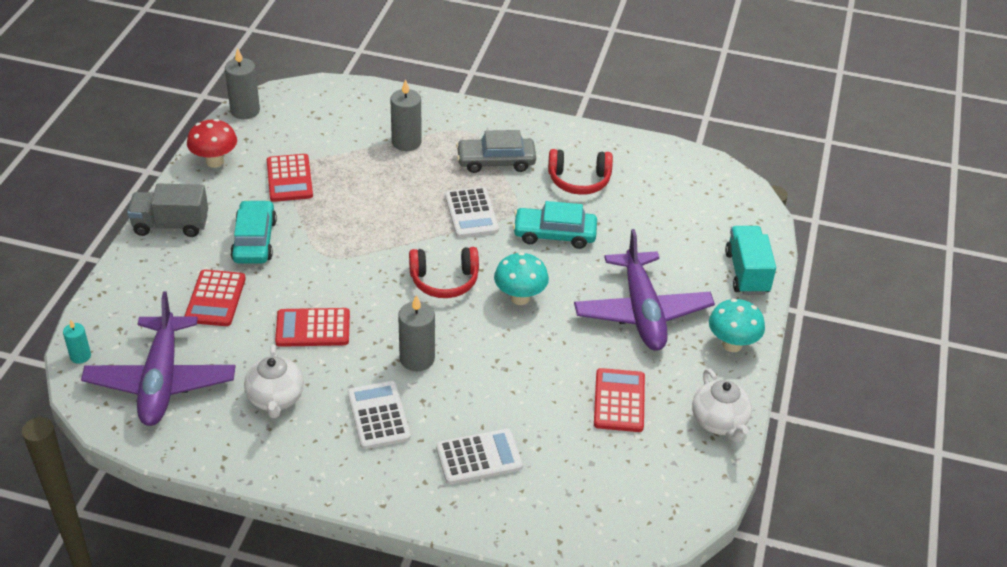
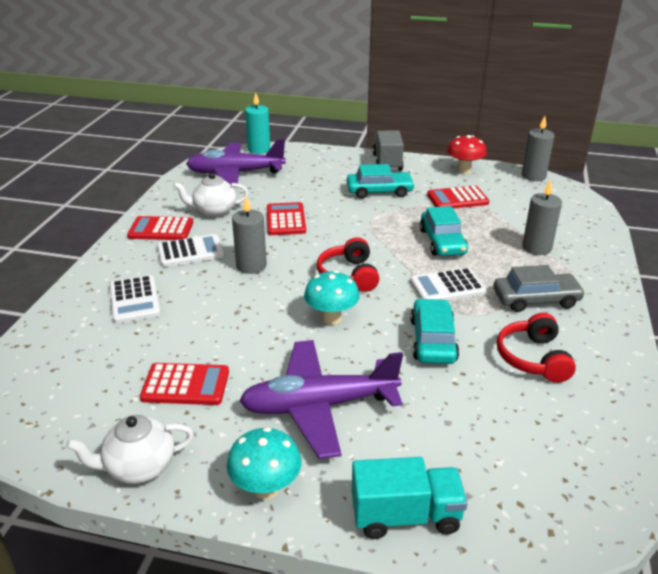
camera: 90 degrees right, 10 degrees down
(80, 356) = (259, 149): turquoise candle -> turquoise candle, size x1.73
(215, 299) = (314, 183): red calculator -> red calculator (161, 229)
(385, 204) = (442, 242): none -> turquoise car
(496, 161) = (536, 299): grey car -> grey car turned 90 degrees clockwise

